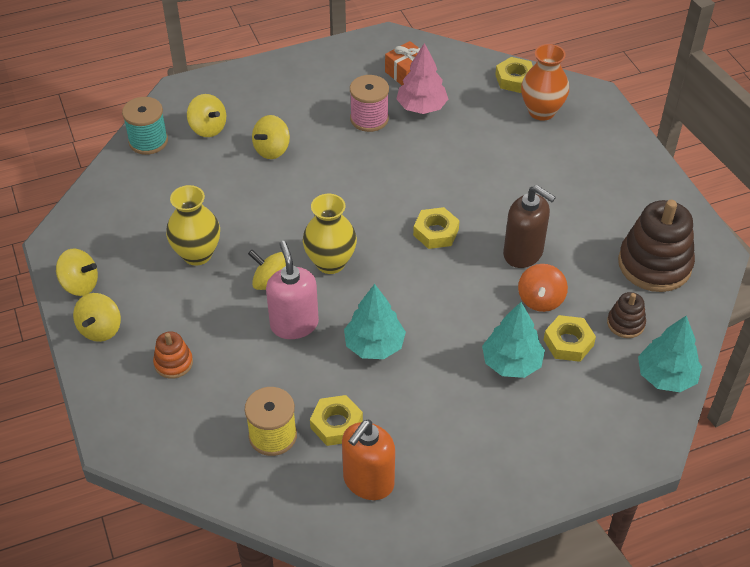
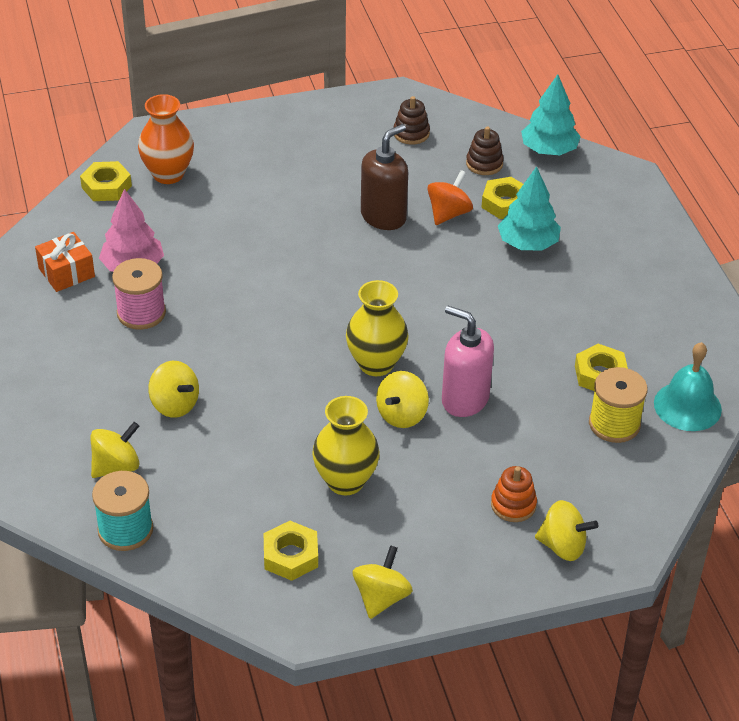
camera: 85 degrees left, 5 degrees down
(100, 329) = (457, 574): yellow spinning top -> yellow spinning top (562, 546)
(294, 324) = (464, 399): pink soap dispenser -> pink soap dispenser turned 45 degrees clockwise
(301, 496) = (687, 406): none -> turquoise bell
(368, 481) = (668, 357): orange soap dispenser -> none
(374, 345) = (499, 338): turquoise tree -> none
(436, 232) = (343, 276): yellow nut -> yellow nut (291, 556)
(540, 300) = (448, 213): orange spinning top -> orange spinning top turned 75 degrees counterclockwise
(654, 264) = (411, 133): brown stacking toy -> brown stacking toy, size x0.49

